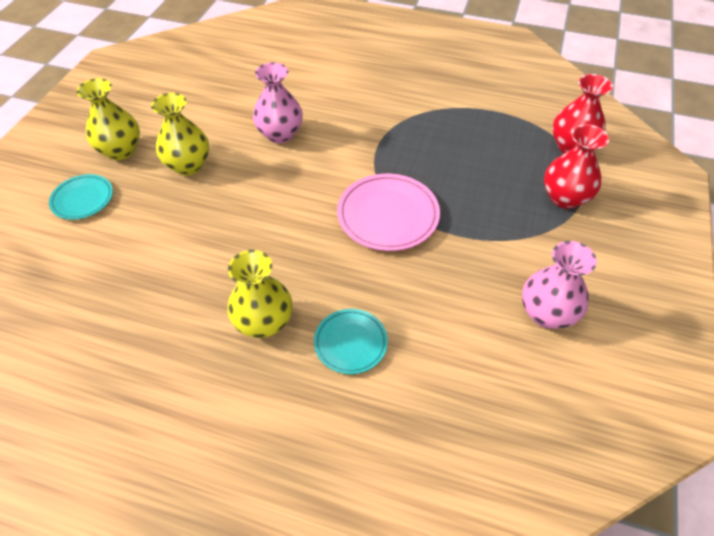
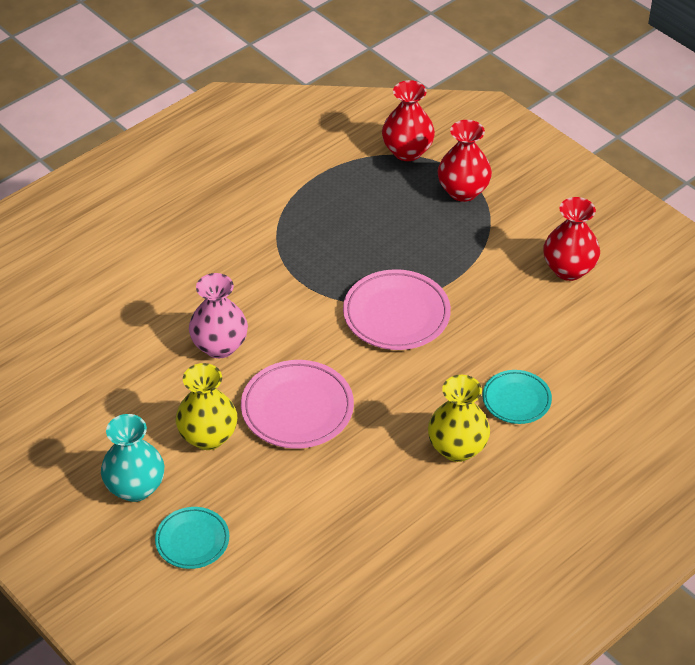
camera: 60 degrees left, 5 degrees down
(121, 150) = (135, 487): yellow vase -> turquoise vase
(245, 200) = (297, 409): none -> pink plate
(546, 313) = (569, 269): pink vase -> red vase

